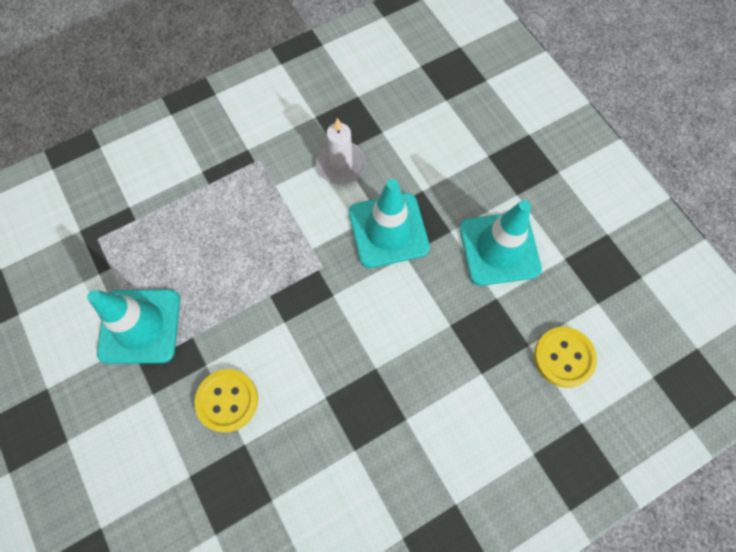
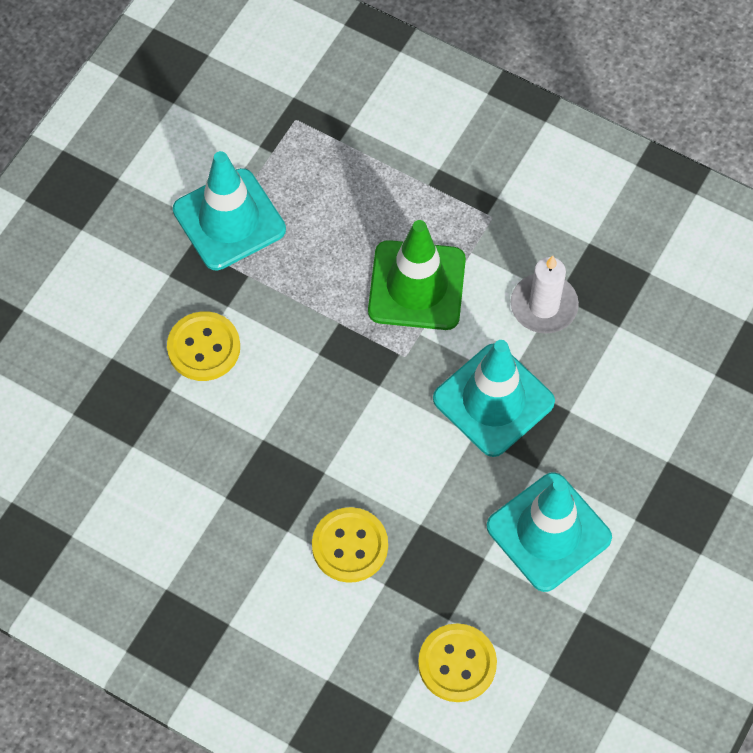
camera: 60 degrees right, 5 degrees down
(276, 231) = (417, 286): none -> green traffic cone
(441, 381) = (350, 546): none -> yellow button

